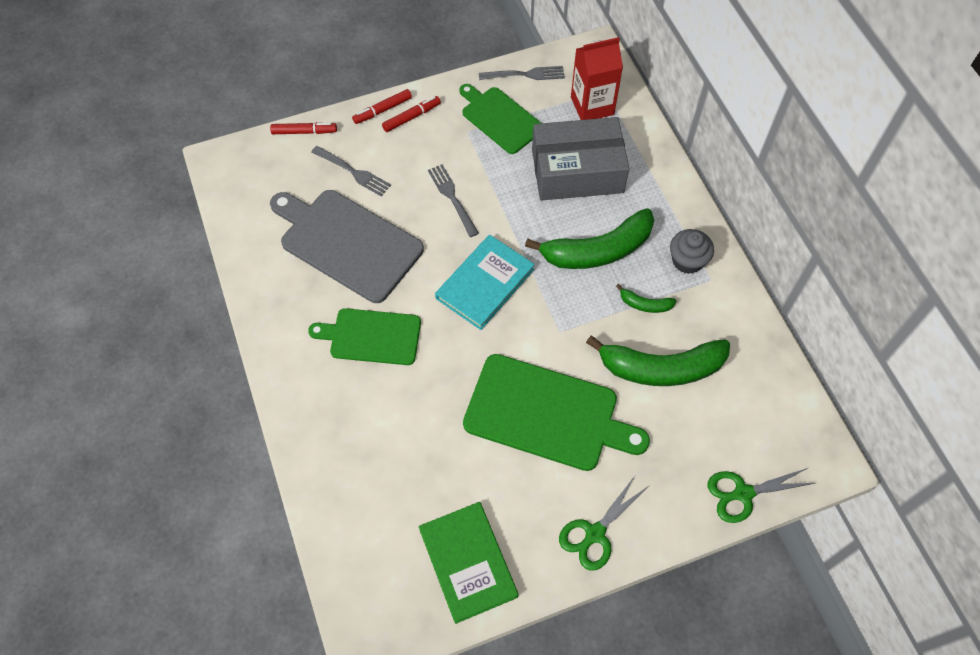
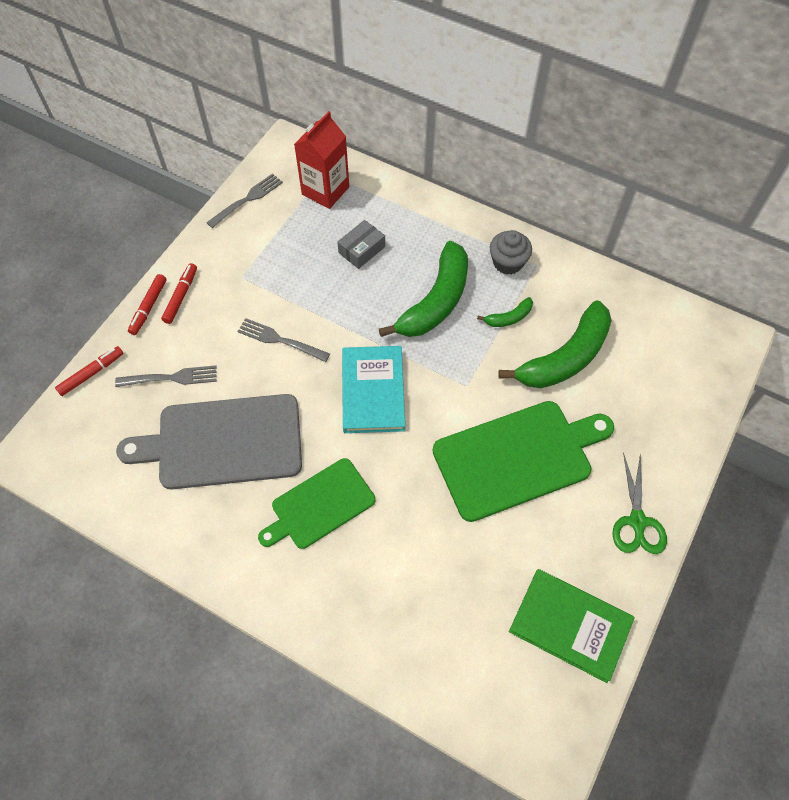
camera: 40 degrees left, 0 degrees up
(500, 118) = (259, 248): green cutting board -> none
(577, 171) = (361, 250): grey box -> grey box, size x0.45
(742, 493) = (704, 407): green scissors -> none

